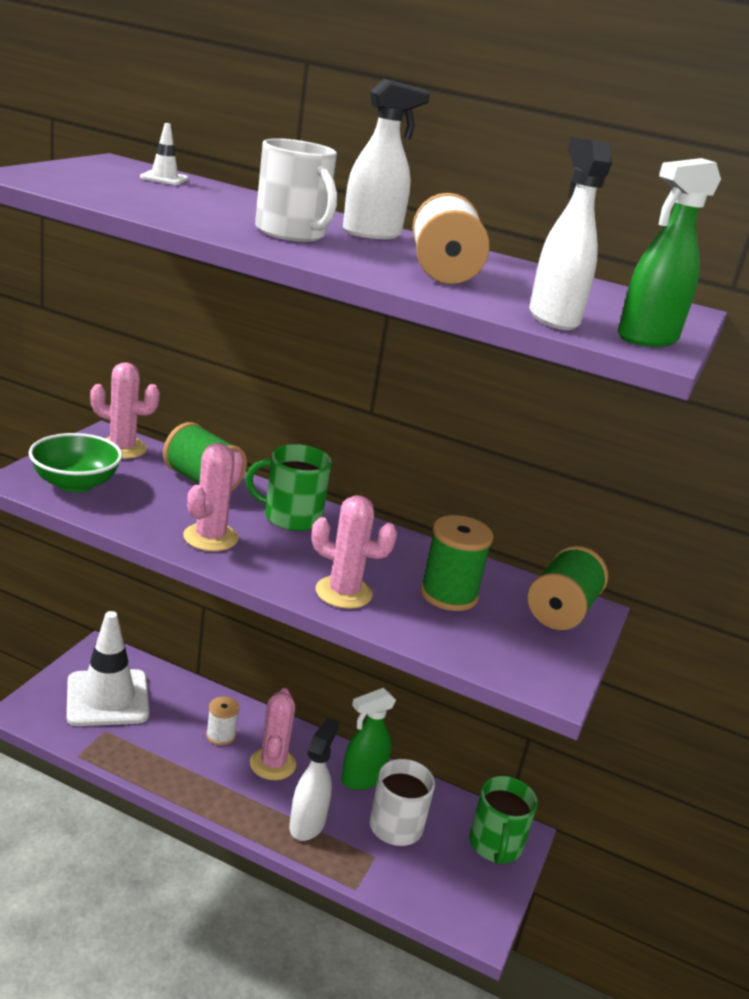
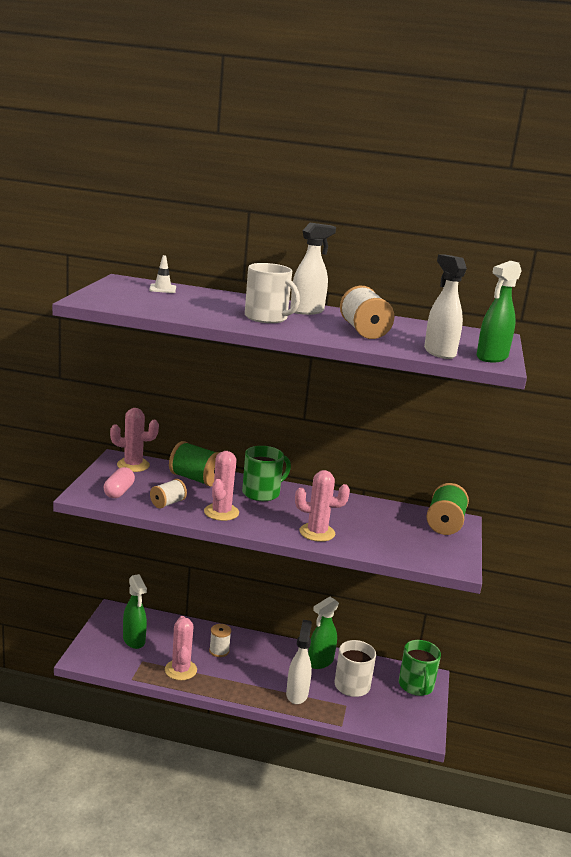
camera: 10 degrees left, 5 degrees down
(75, 483) = (119, 492): green bowl -> pink capsule
(107, 698) = (134, 640): white traffic cone -> green spray bottle
(137, 511) = (168, 503): none -> white spool
(272, 764) = (260, 662): pink cactus -> pink cactus (180, 670)
(291, 517) = (262, 493): green mug -> green mug turned 150 degrees clockwise
(448, 594) = (377, 524): green spool -> none

